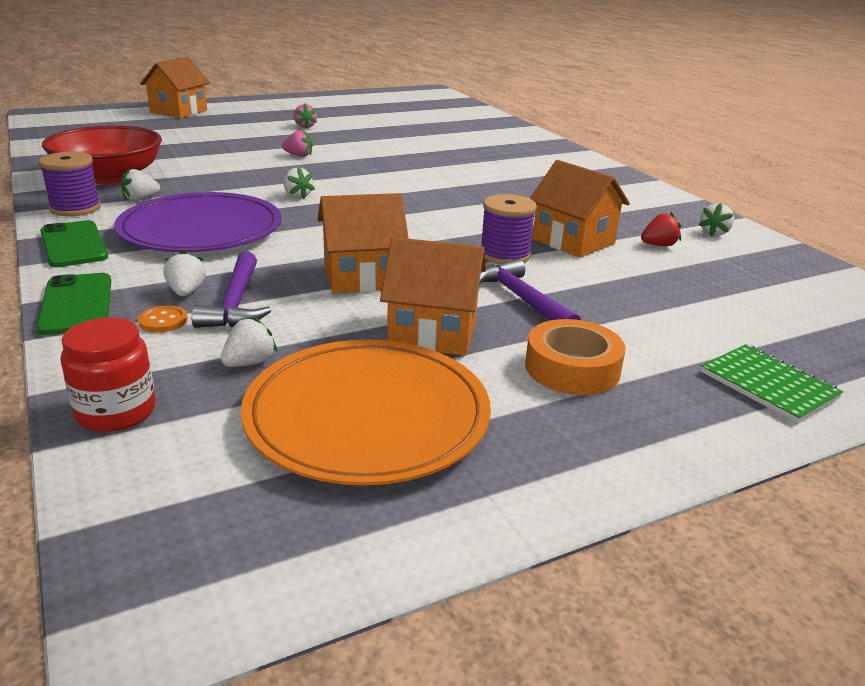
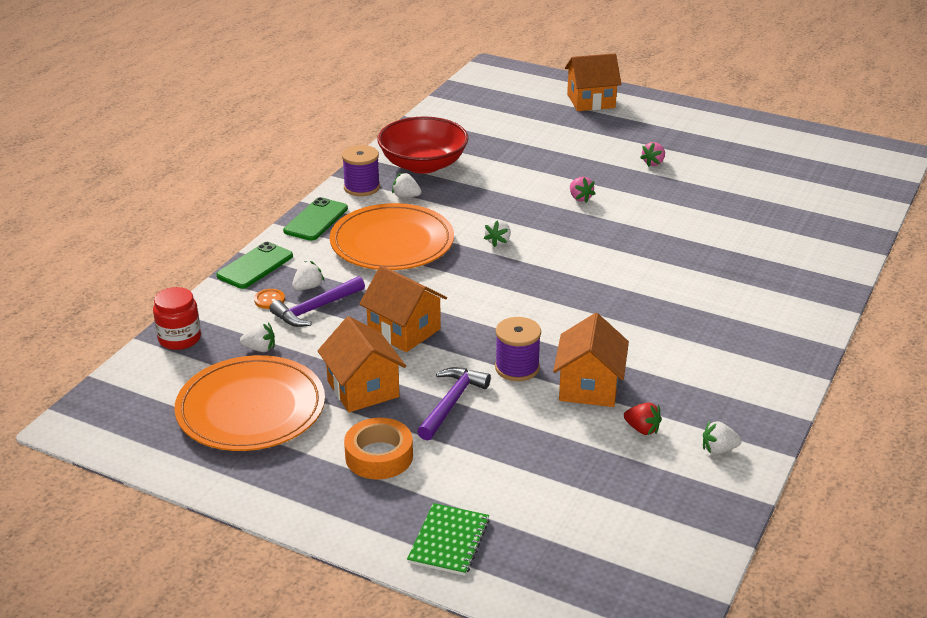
camera: 55 degrees right, 5 degrees up
(201, 229) = (392, 242): purple plate -> orange plate

